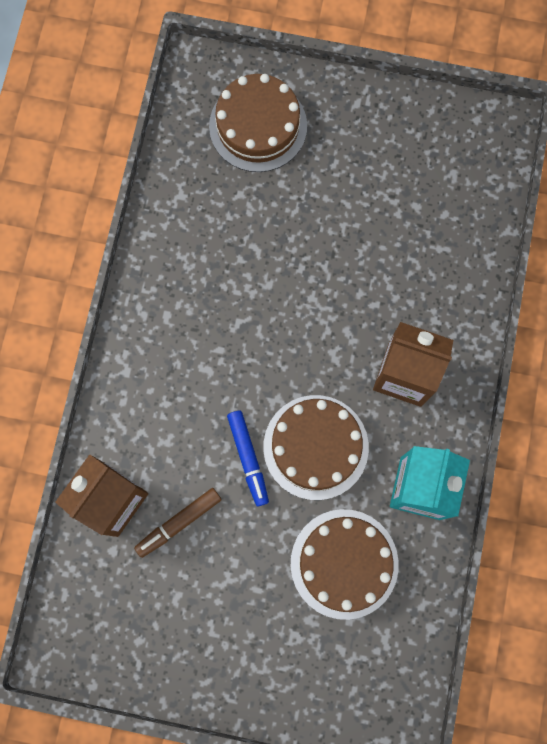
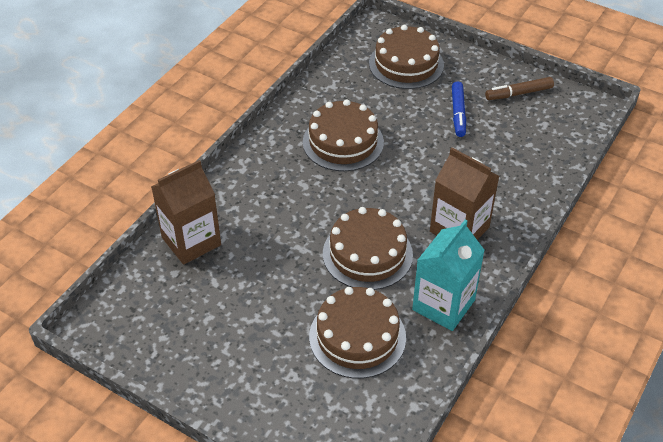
camera: 20 degrees right, 30 degrees down
(178, 522) = (235, 270): brown marker -> brown marker (518, 93)
(228, 286) = (343, 142): none -> brown cake
(248, 458) = (310, 246): blue marker -> blue marker (458, 113)

